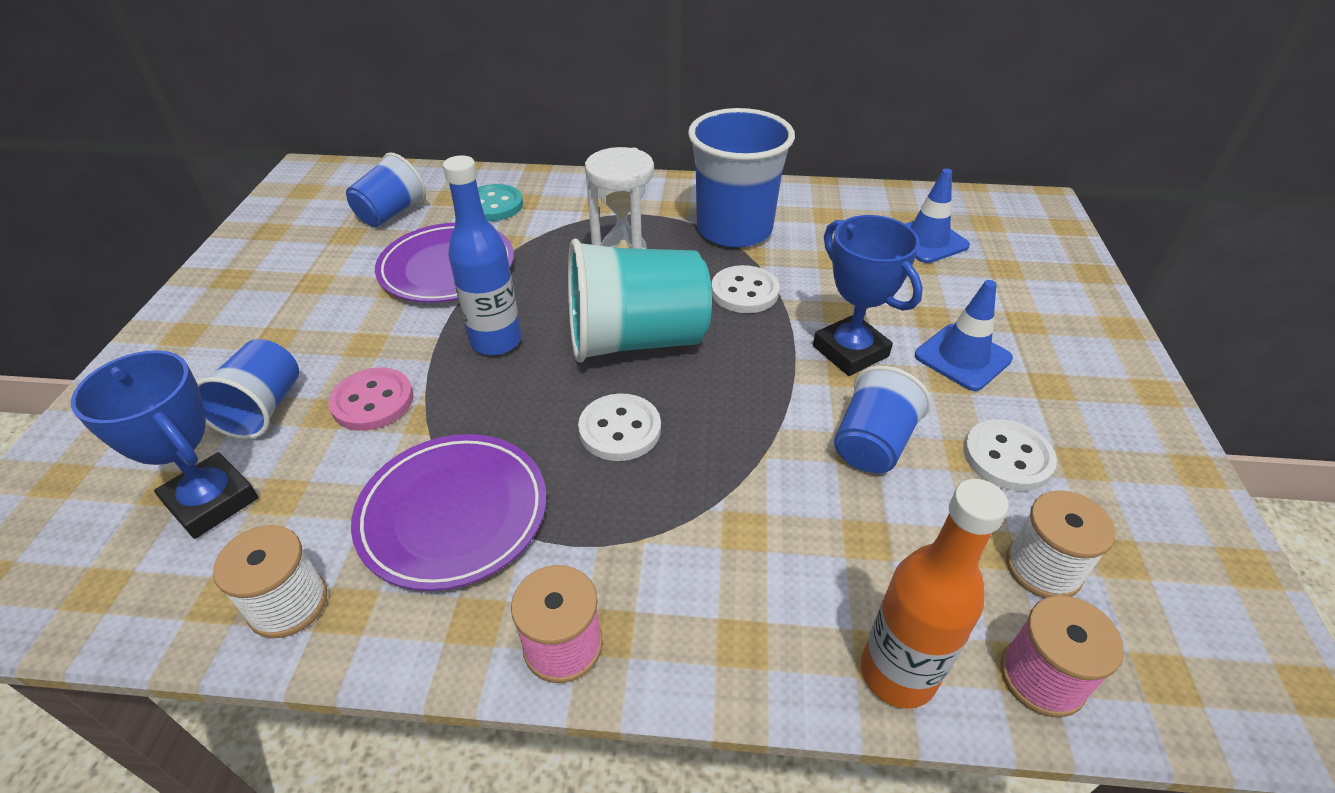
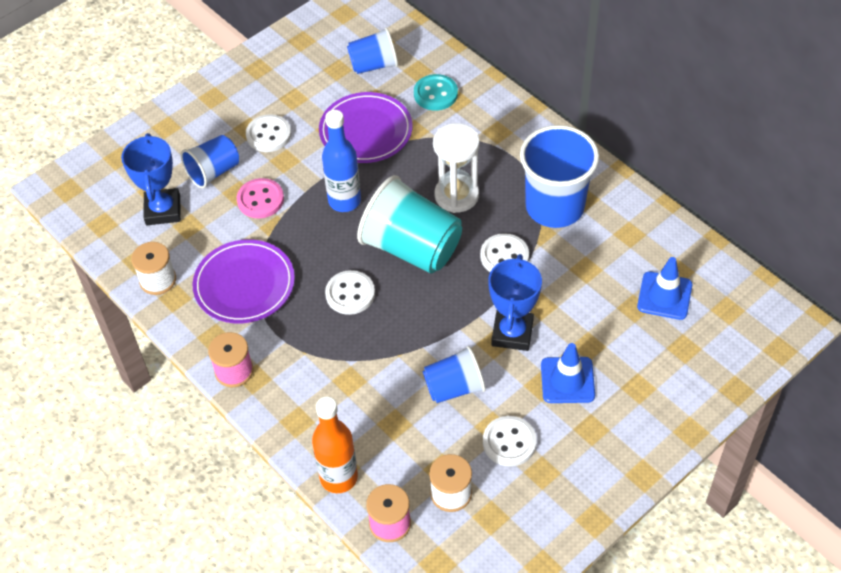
camera: 45 degrees right, 10 degrees up
(313, 331) = (268, 135): none -> white button

